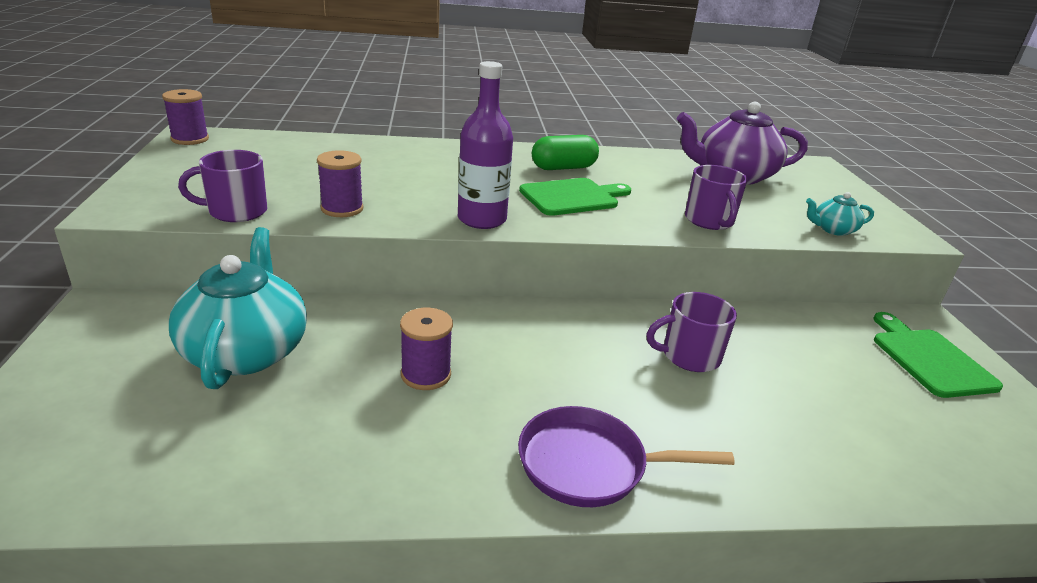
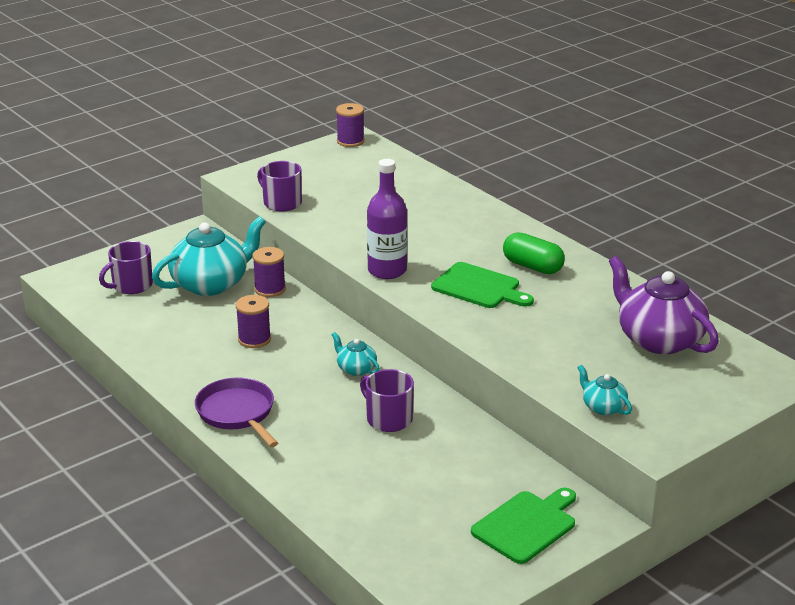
camera: 60 degrees right, 0 degrees up
(342, 209) = (331, 226): purple spool -> purple spool (270, 289)
(570, 334) = (356, 369): none -> turquoise teapot
(709, 221) = (527, 350): purple mug -> purple mug (131, 285)

